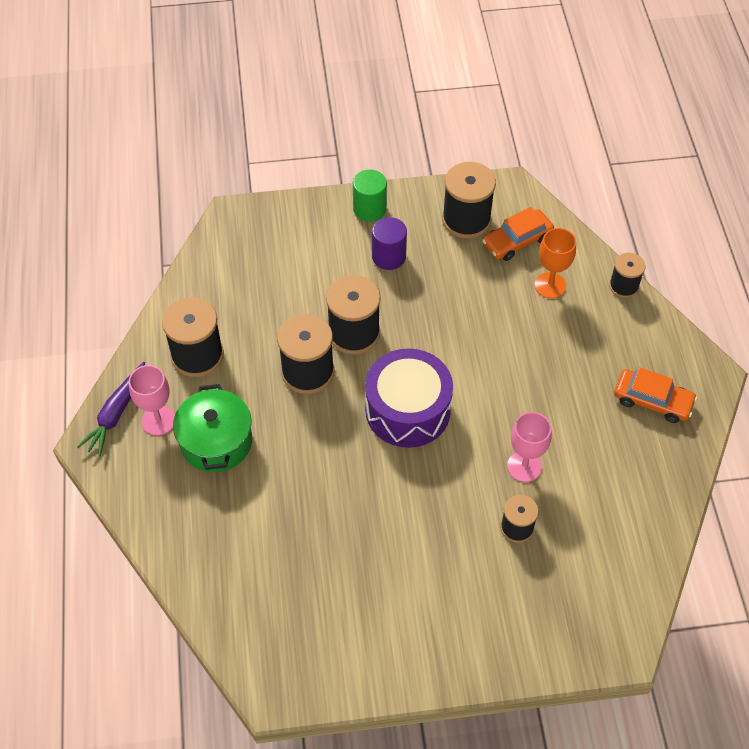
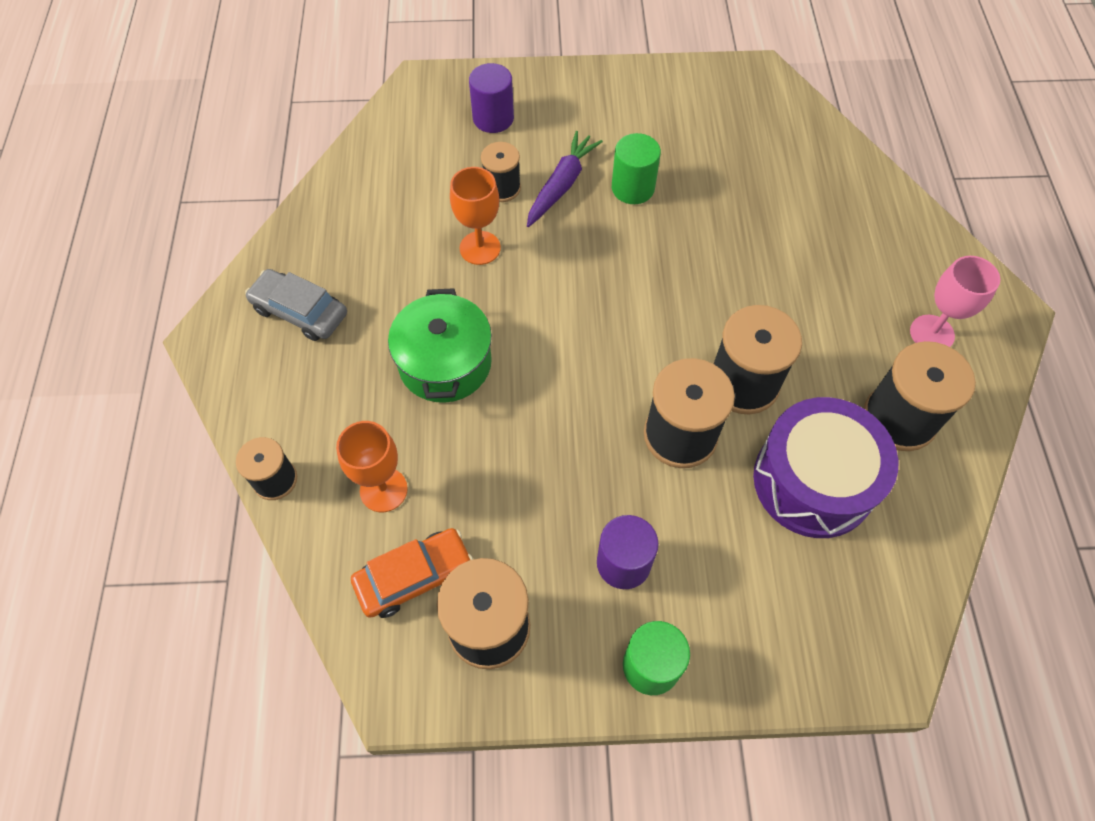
camera: 175 degrees left, 5 degrees up
(116, 413) = (989, 346): purple carrot -> purple carrot (561, 185)
(216, 441) = (853, 302): green pot -> green pot (445, 363)
(399, 537) = (633, 188): none -> green cylinder
(407, 410) = (612, 323): purple drum -> purple drum (813, 481)
(524, 466) = (480, 248): pink goblet -> orange goblet
(541, 608) = (493, 118): none -> purple cylinder
(652, 401) = (300, 311): orange car -> grey car

